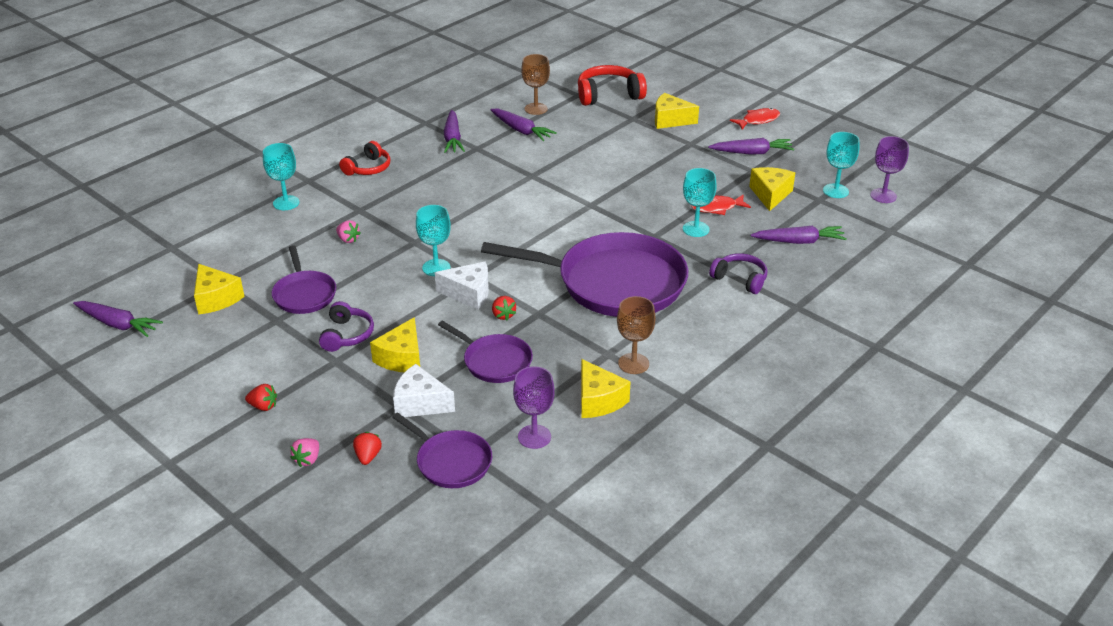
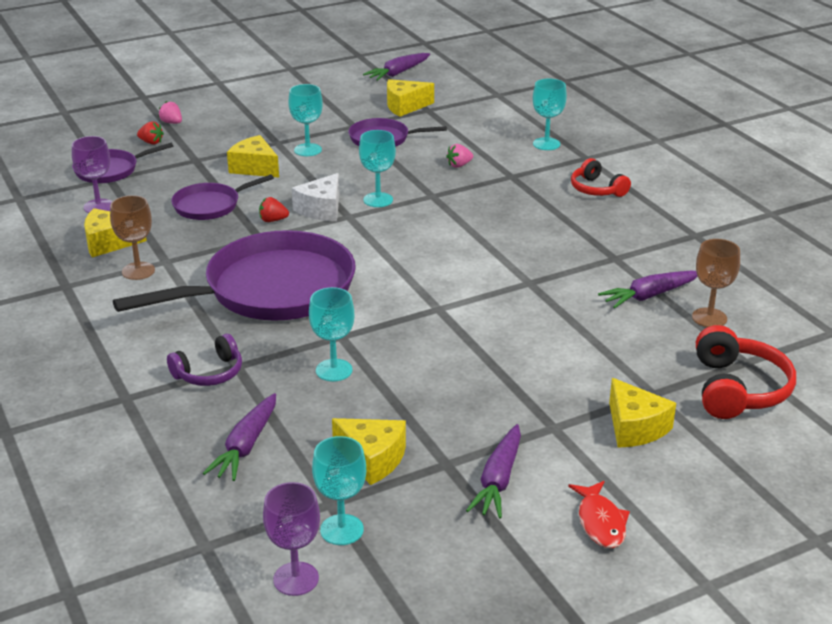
camera: 110 degrees right, 5 degrees down
(263, 406) = (247, 113): red strawberry -> none
(347, 335) = (308, 150): purple headphones -> turquoise goblet
(420, 403) = (189, 168): white cheese -> none
(453, 138) = (646, 246): purple carrot -> none
(614, 283) = (272, 289): purple pan -> purple pan turned 150 degrees counterclockwise
(670, 120) = (635, 427): yellow cheese -> yellow cheese turned 120 degrees clockwise
(716, 208) = (370, 400): red fish -> none

